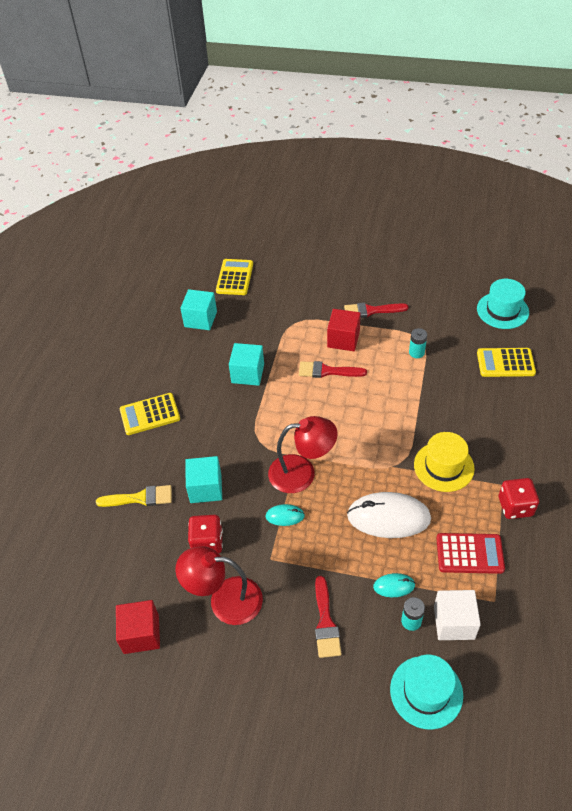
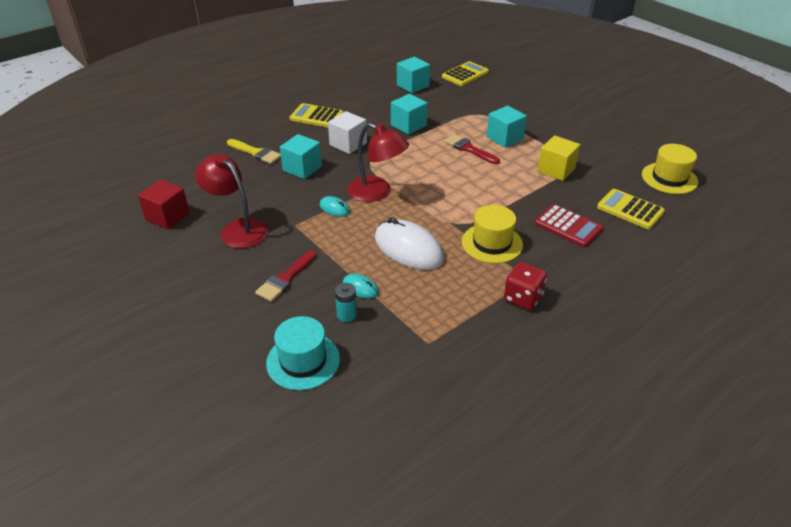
camera: 35 degrees right, 10 degrees down
(207, 542) = (266, 195): red dice -> none
(343, 339) = (504, 138): red cube -> turquoise cube
(371, 311) = (548, 132): red brush -> none
(416, 352) = (556, 170): turquoise battery -> yellow cube
(454, 622) = (378, 335): white cube -> white cube (348, 144)
(469, 554) = (445, 304): red calculator -> red calculator (568, 226)
(502, 310) = (669, 178): turquoise hat -> yellow hat

